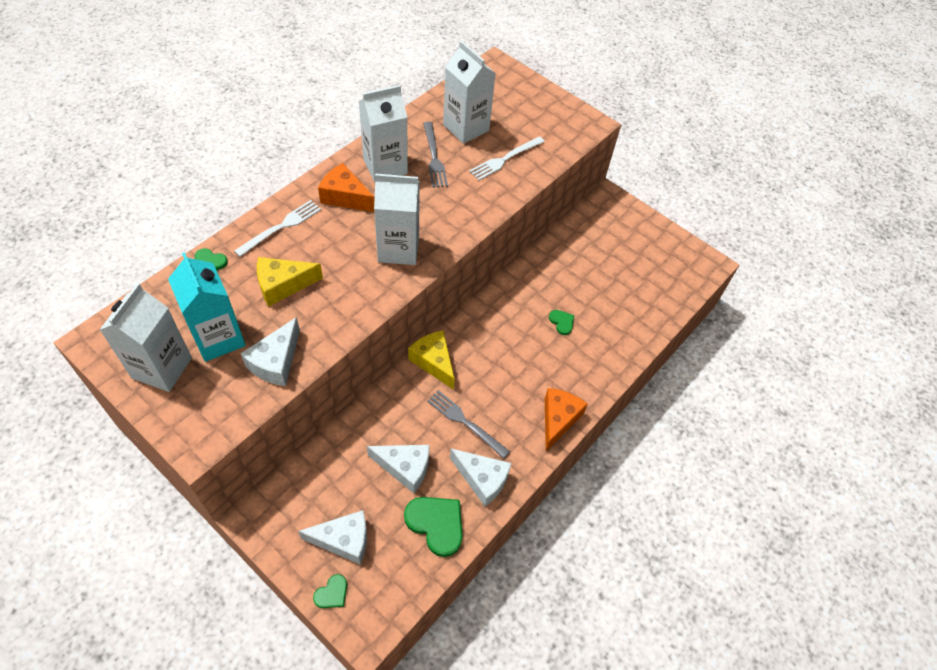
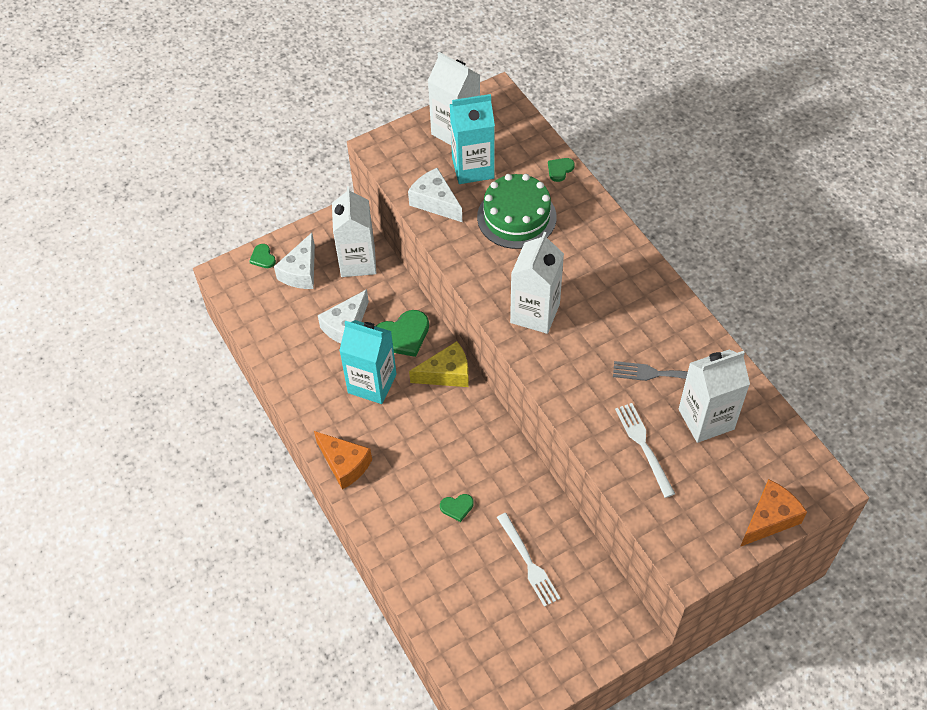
camera: 115 degrees right, 0 degrees up
(281, 227) = (589, 225): white fork -> white fork (528, 562)
(283, 285) = (516, 217): yellow cheese -> green cake
(345, 197) = (617, 282): orange cheese -> orange cheese (769, 519)
(385, 166) = (656, 325): white carton -> white carton (358, 262)
(436, 524) = (286, 337): green heart -> green heart (402, 335)
(465, 422) = (372, 383): grey fork -> turquoise carton
(482, 479) = (311, 382): white cheese -> none

